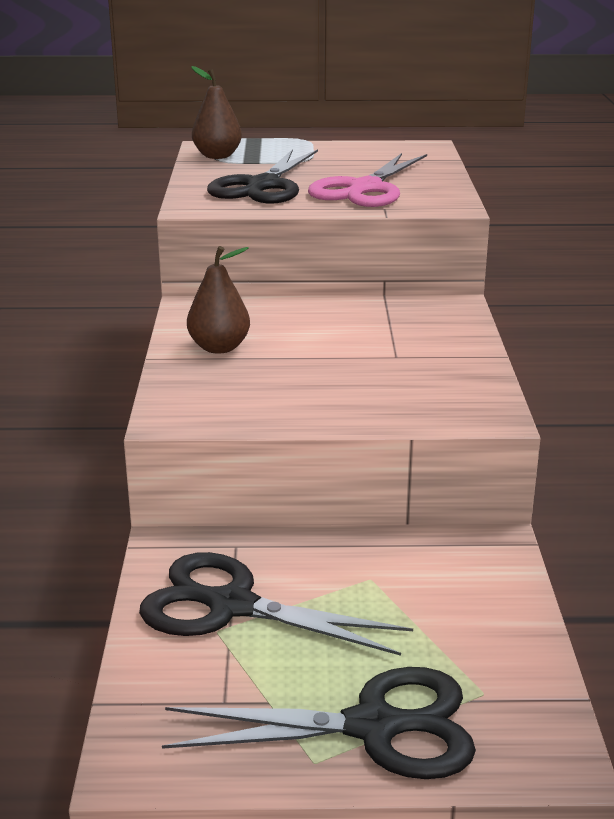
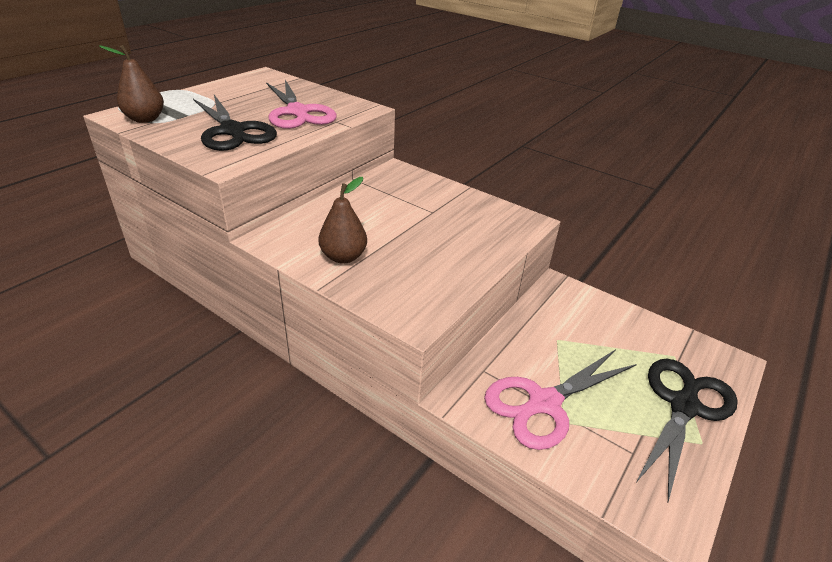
camera: 55 degrees left, 10 degrees up
(230, 605) = (543, 403): black scissors -> pink scissors

